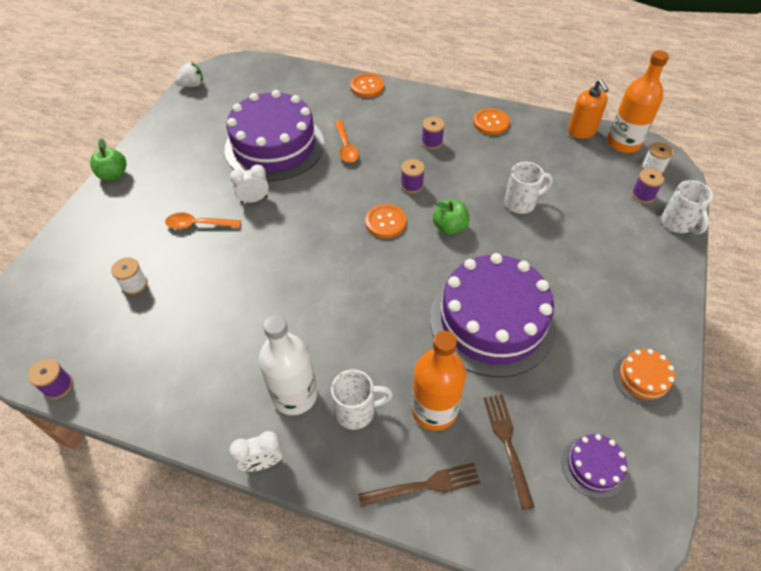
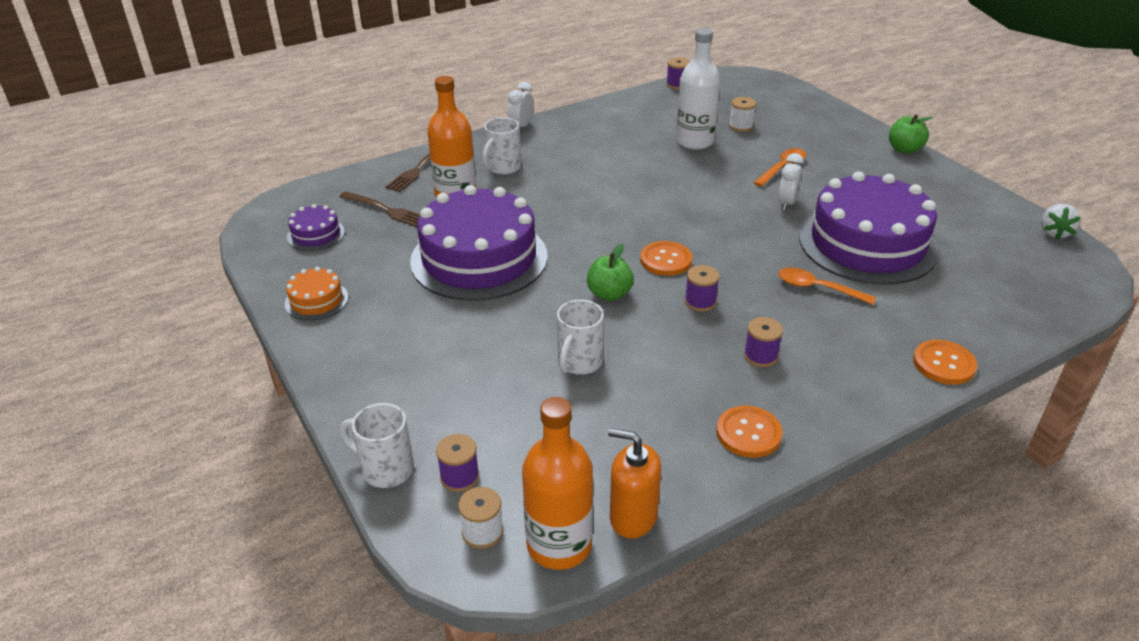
camera: 130 degrees right, 15 degrees down
(295, 395) = (550, 152): white bottle -> white bottle (694, 141)

